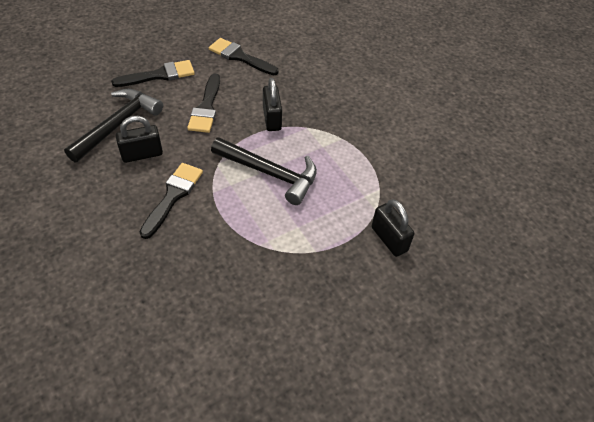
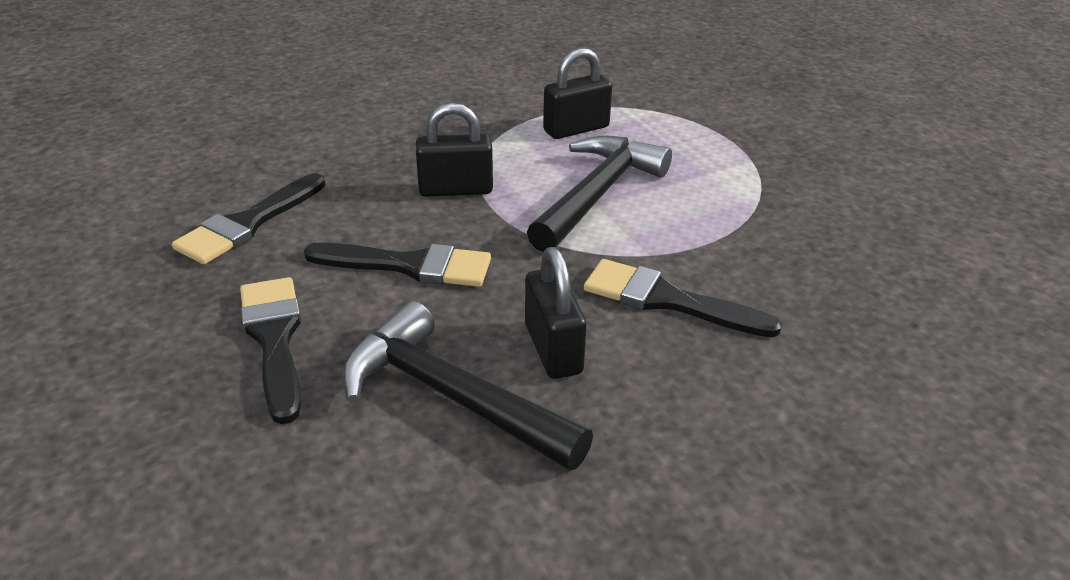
camera: 85 degrees left, 15 degrees down
(389, 239) = (713, 107): black padlock -> black padlock (576, 129)

